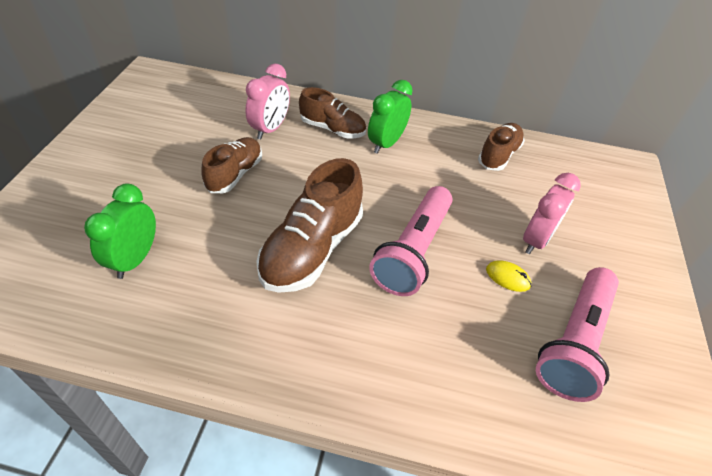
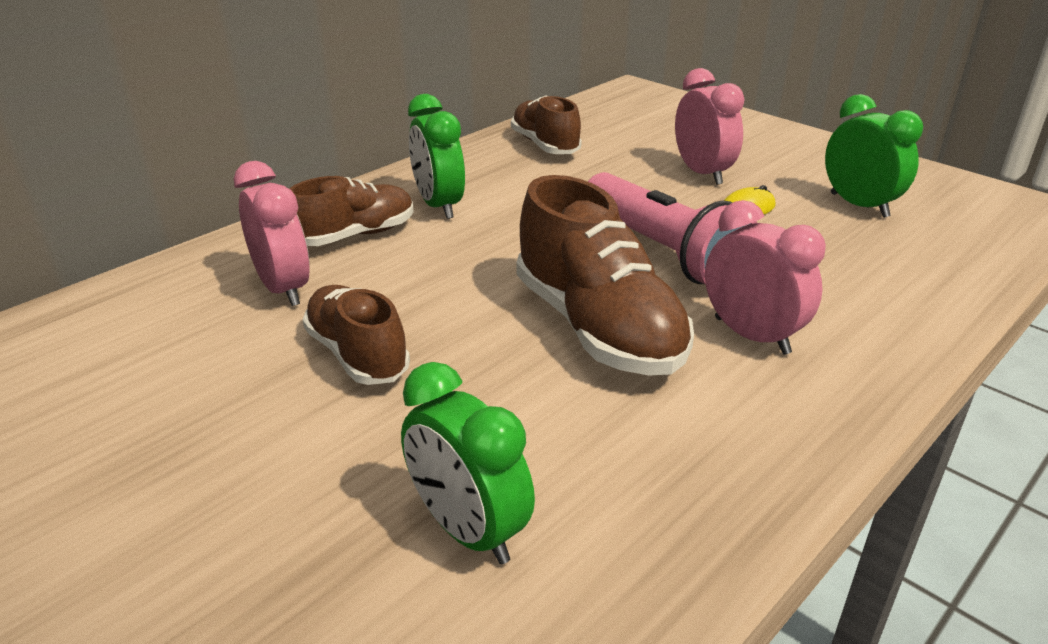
camera: 55 degrees left, 15 degrees down
(349, 320) = (751, 335): none -> pink clock
(574, 342) = (859, 205): pink flashlight -> green clock

